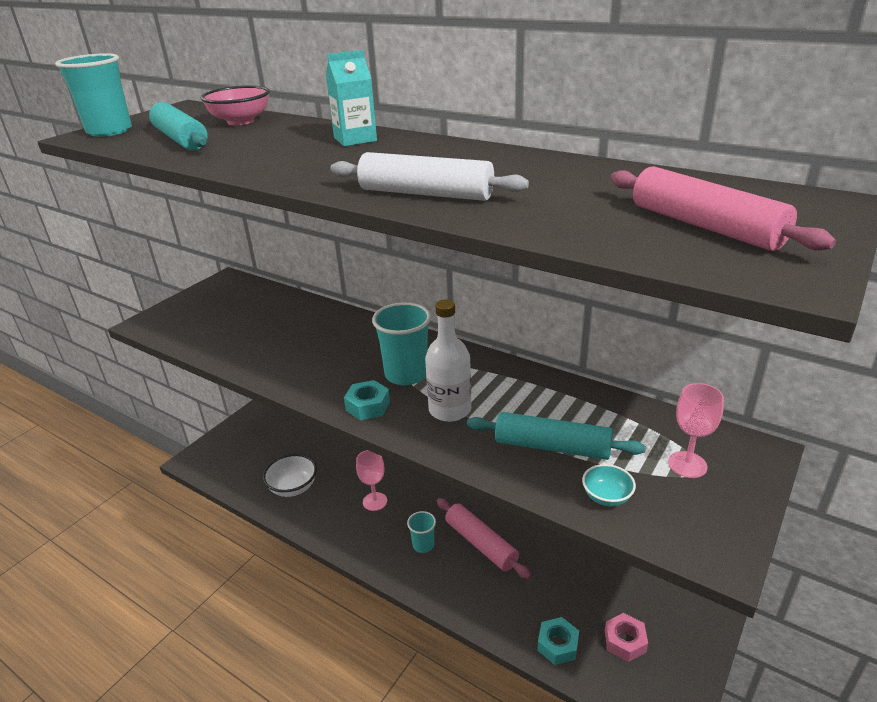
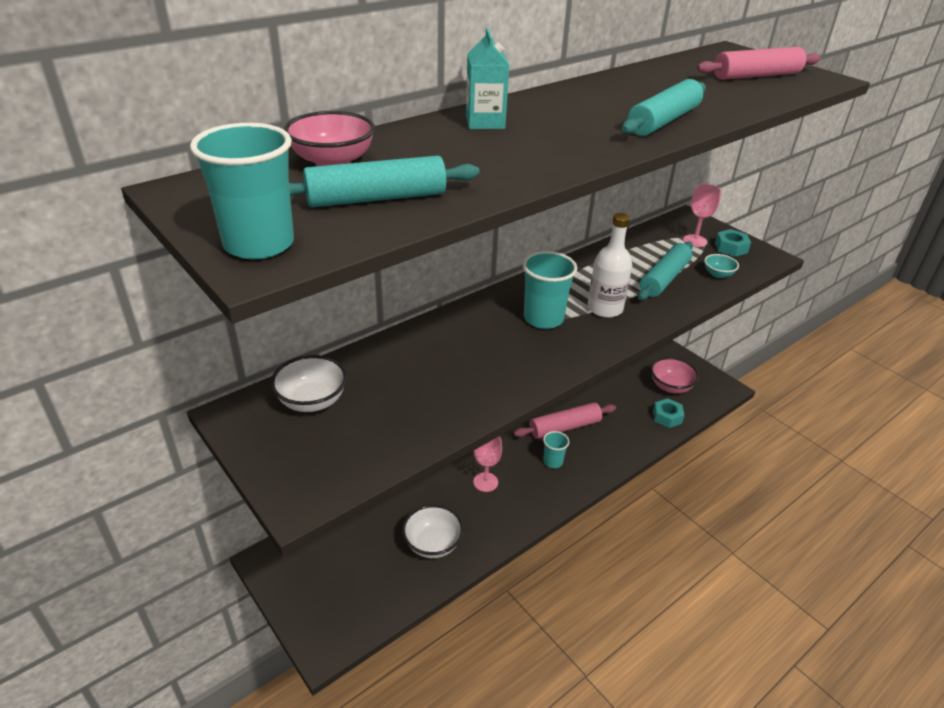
camera: 75 degrees left, 5 degrees up
(246, 300) = (312, 401): none -> white bowl
(368, 406) = (582, 347): turquoise nut -> turquoise nut (731, 248)
(426, 194) = (663, 121): white rolling pin -> turquoise rolling pin
(625, 641) = (670, 386): pink nut -> pink bowl

